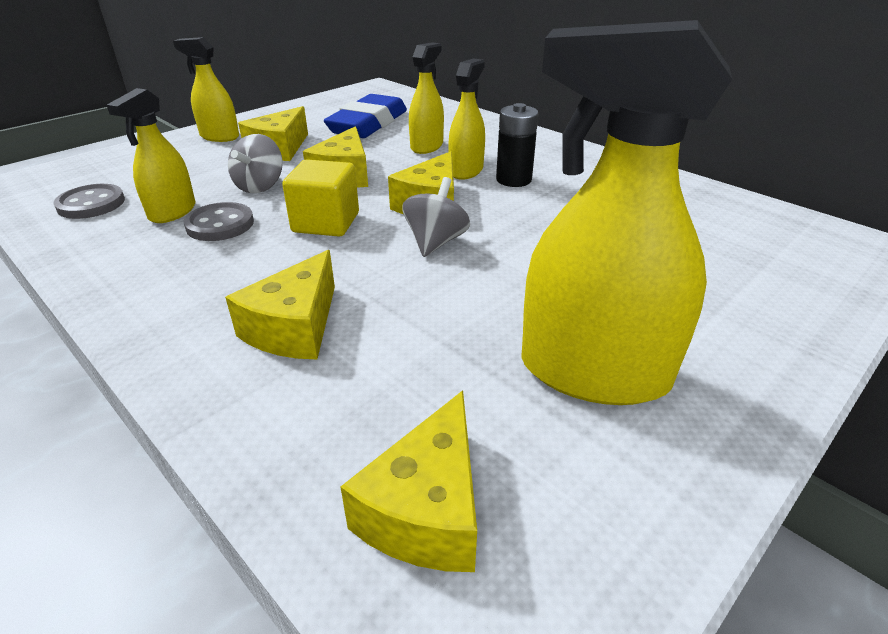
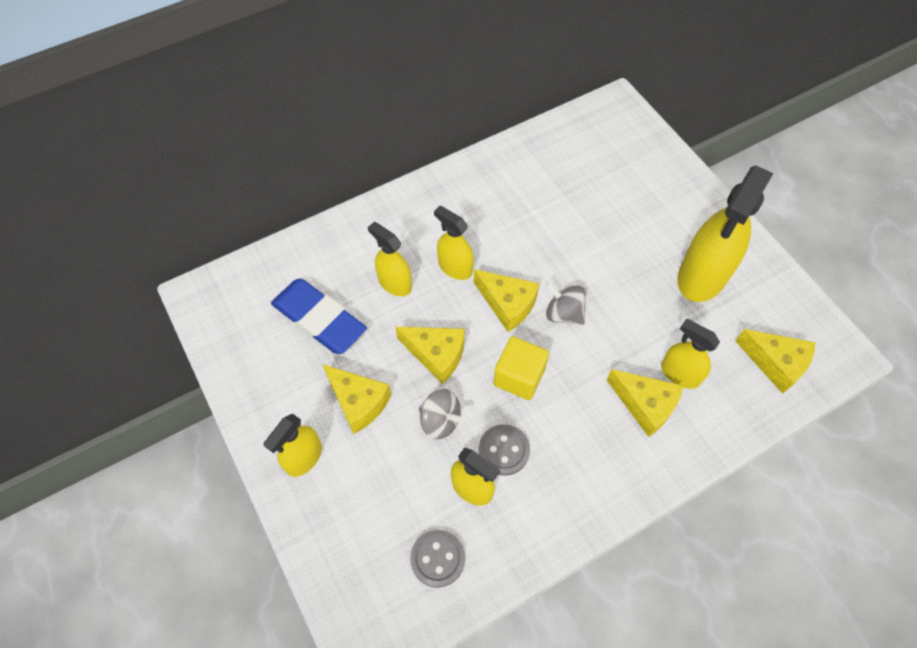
camera: 75 degrees left, 25 degrees up
(363, 360) = (680, 374): none -> yellow spray bottle
(513, 180) = (481, 241): black battery -> none

